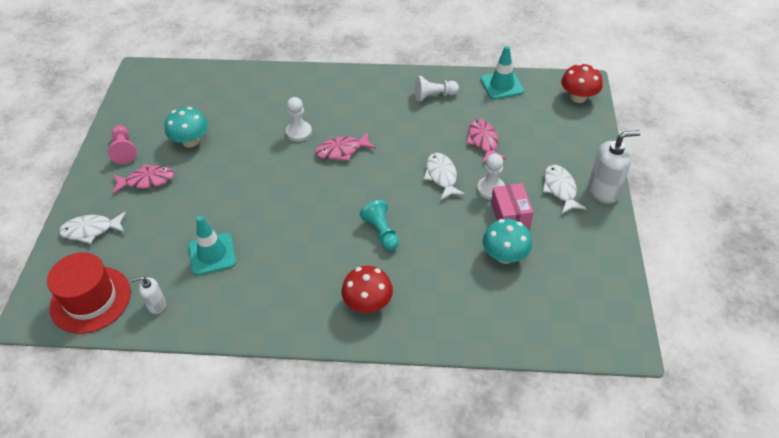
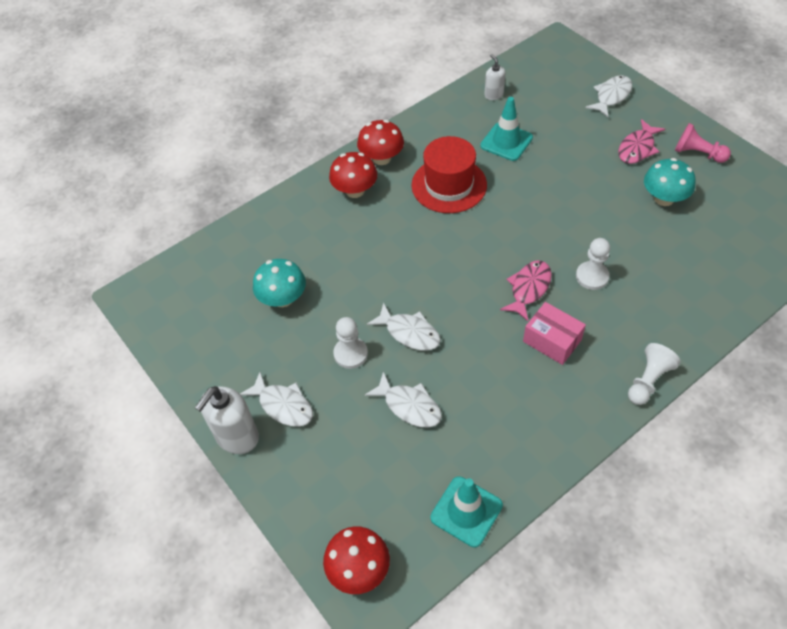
camera: 140 degrees right, 5 degrees up
(90, 299) = (538, 70): red hat -> red hat (449, 185)
(156, 305) = (493, 95): white soap dispenser -> white soap dispenser turned 60 degrees counterclockwise
(315, 317) = (381, 158): none -> red mushroom
(381, 232) = (404, 244): turquoise pawn -> none
(434, 96) = (523, 428): white pawn -> white pawn (648, 381)
(483, 141) = (409, 406): pink fish -> white fish
(510, 215) = (309, 340): pink box -> pink box (552, 341)

